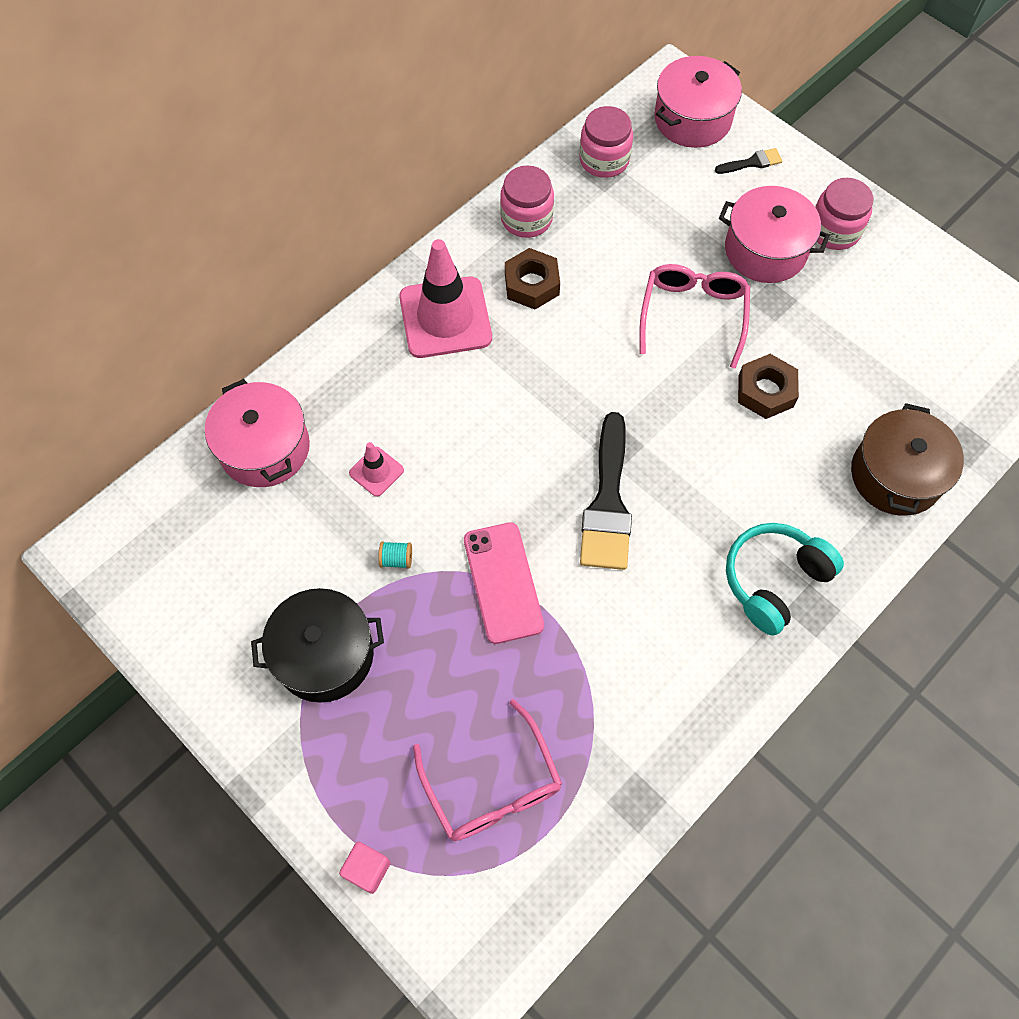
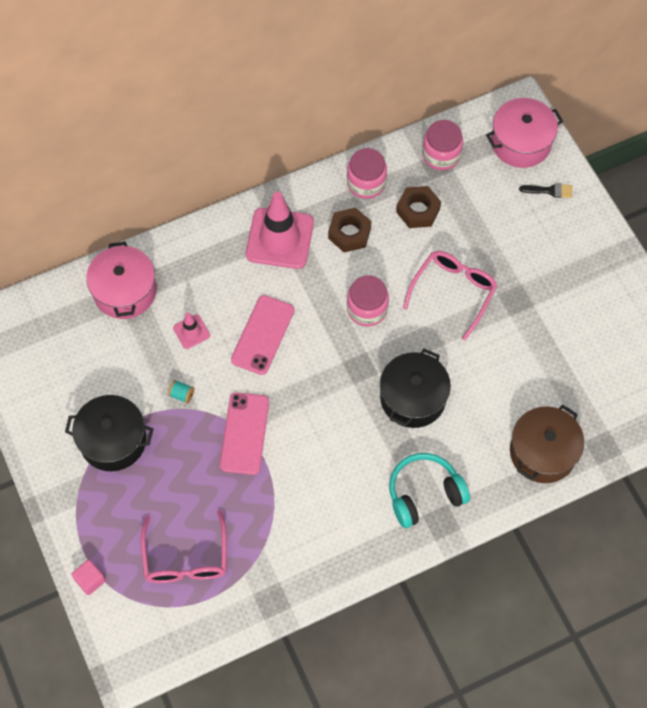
camera: 20 degrees right, 0 degrees up
(474, 445) = (263, 335): none -> pink phone
(608, 502) = (336, 404): black brush -> none
(702, 461) = (413, 398): none -> black pot
(765, 250) = (527, 261): pink pot -> none
(765, 391) = (479, 363): brown nut -> brown nut (418, 210)
(834, 231) = (585, 262): pink jar -> pink jar (367, 309)

